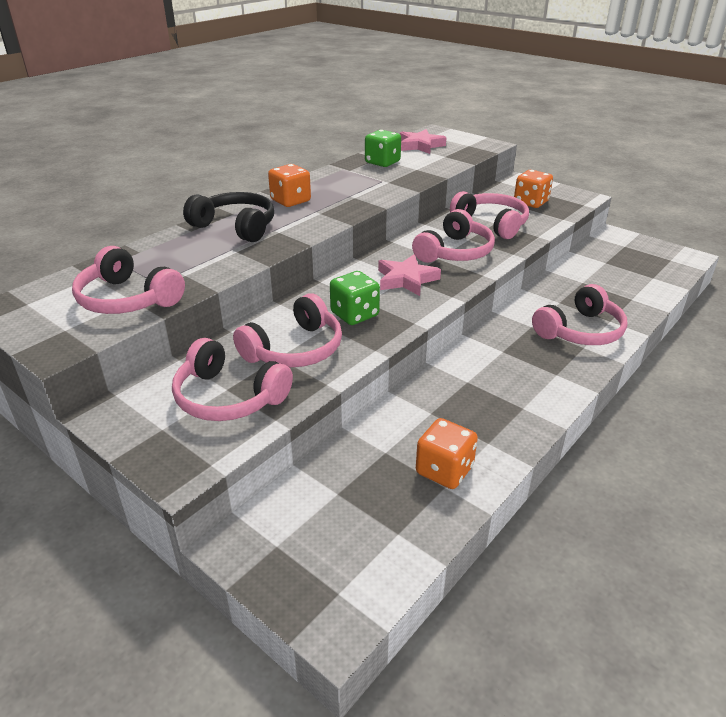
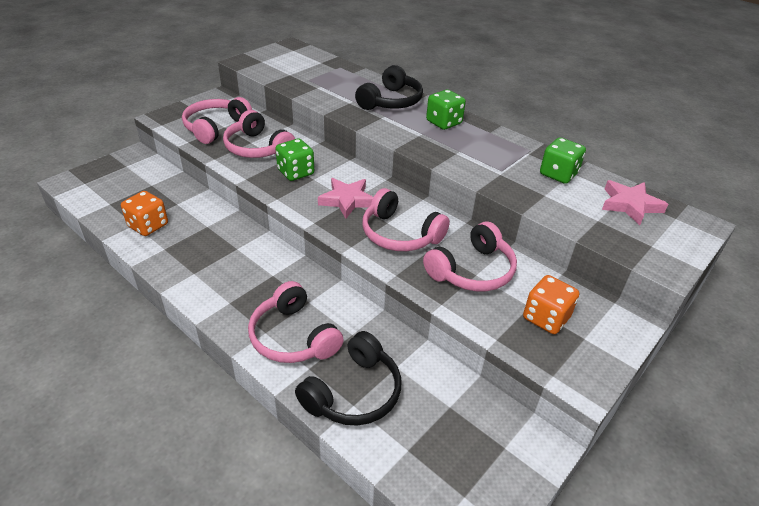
camera: 90 degrees right, 5 degrees up
(128, 299) = (290, 73): pink headphones -> none
(290, 201) = (444, 122): orange dice -> green dice
(620, 299) = (353, 392): none -> black headphones

